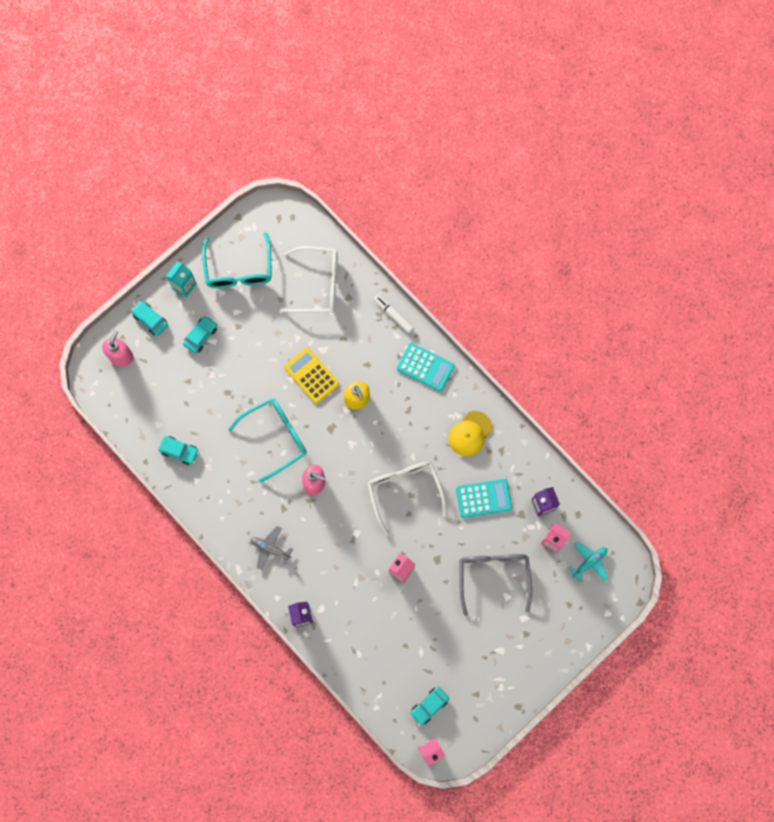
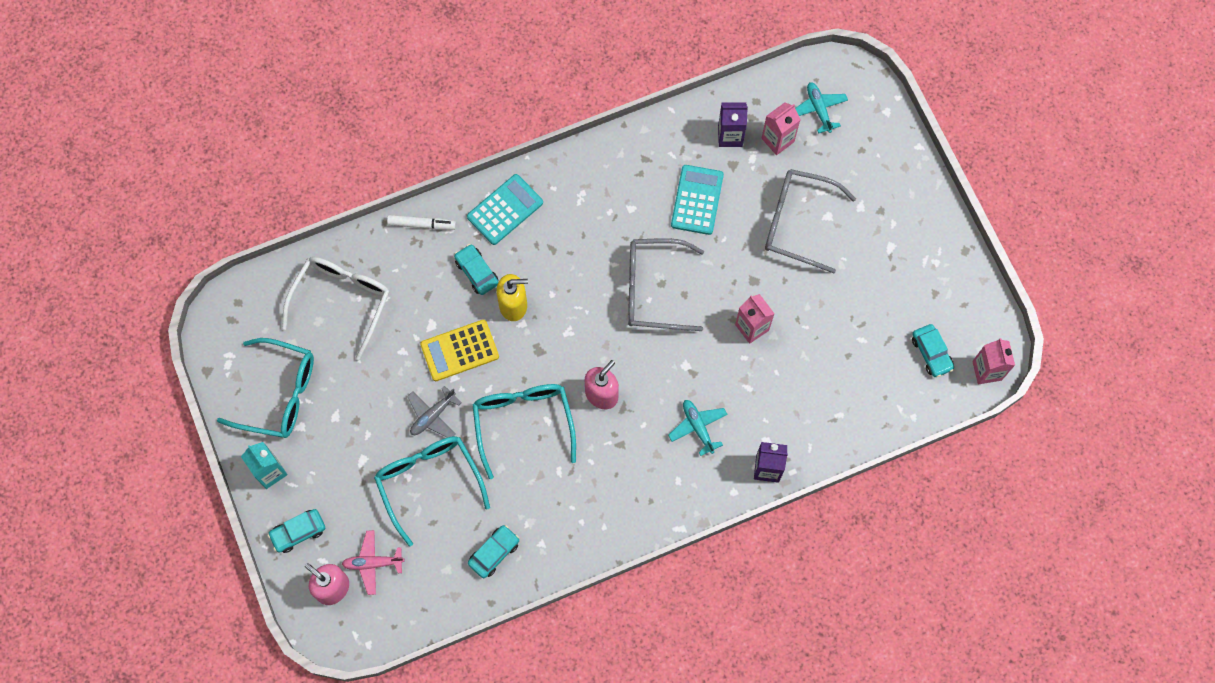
camera: 70 degrees left, 5 degrees down
(146, 375) = (373, 563): none -> pink plane
(201, 336) = (348, 473): turquoise car -> turquoise car (476, 272)
(213, 390) = (428, 482): none -> turquoise glasses
(270, 548) = (667, 479): grey plane -> grey plane (433, 416)
(314, 557) = (698, 427): none -> turquoise plane
(393, 315) = (422, 224): white marker -> white marker turned 150 degrees counterclockwise
(404, 491) = (653, 289): white glasses -> grey glasses
(470, 433) = (610, 187): yellow cap -> none

